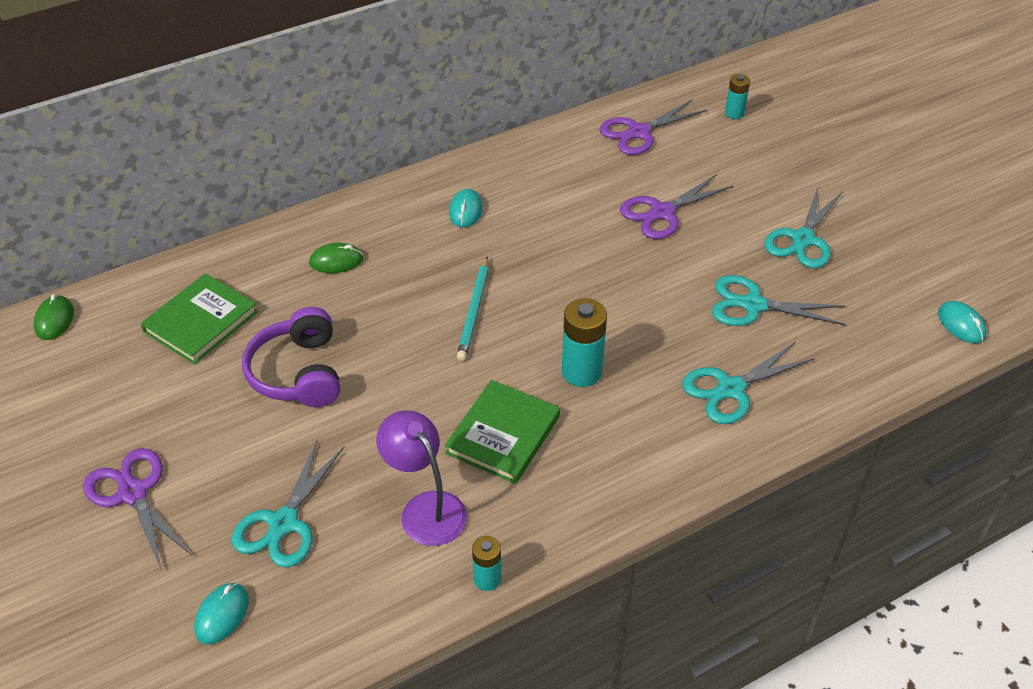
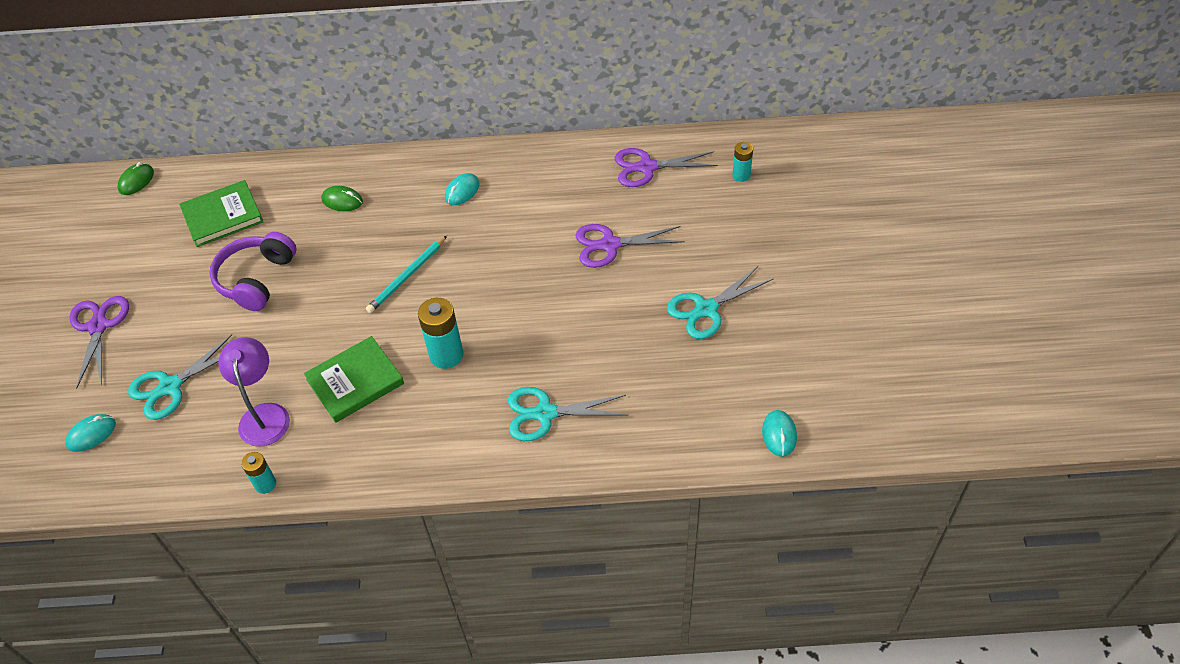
camera: 30 degrees right, 5 degrees up
(753, 305) = (619, 351): turquoise scissors -> none

